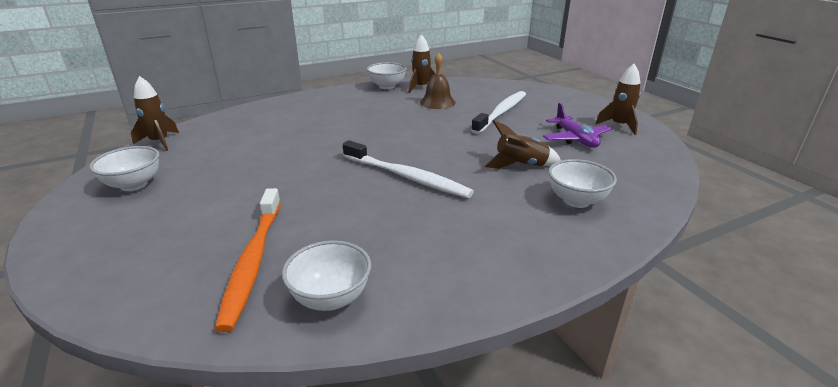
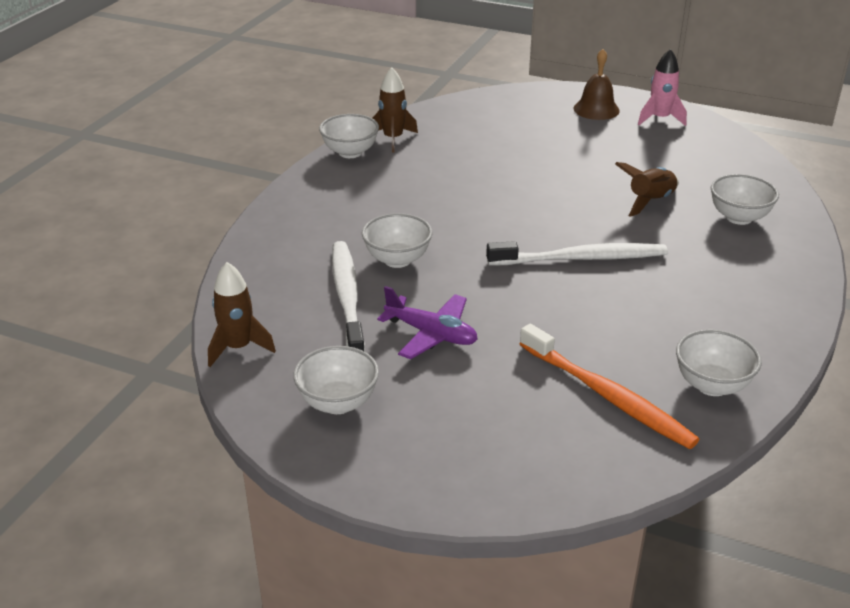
camera: 40 degrees left, 5 degrees up
(306, 136) = (397, 260): none -> white bowl
(437, 102) = (450, 154): brown bell -> brown bell (596, 109)
(501, 112) = (536, 143): white toothbrush -> white toothbrush (347, 297)
(575, 139) = (648, 151): purple plane -> purple plane (431, 334)
(619, 126) = (659, 119): brown rocket -> pink rocket

